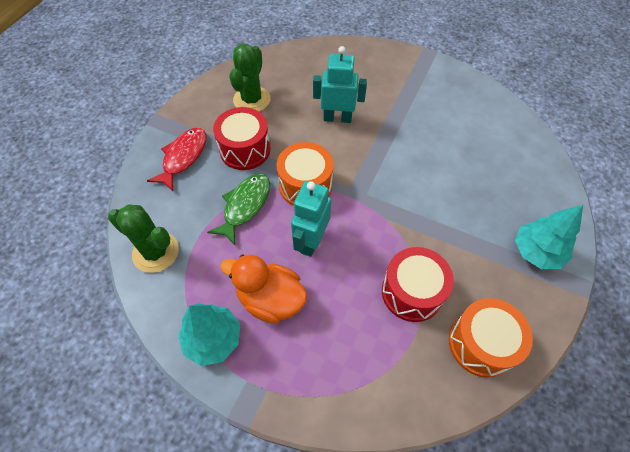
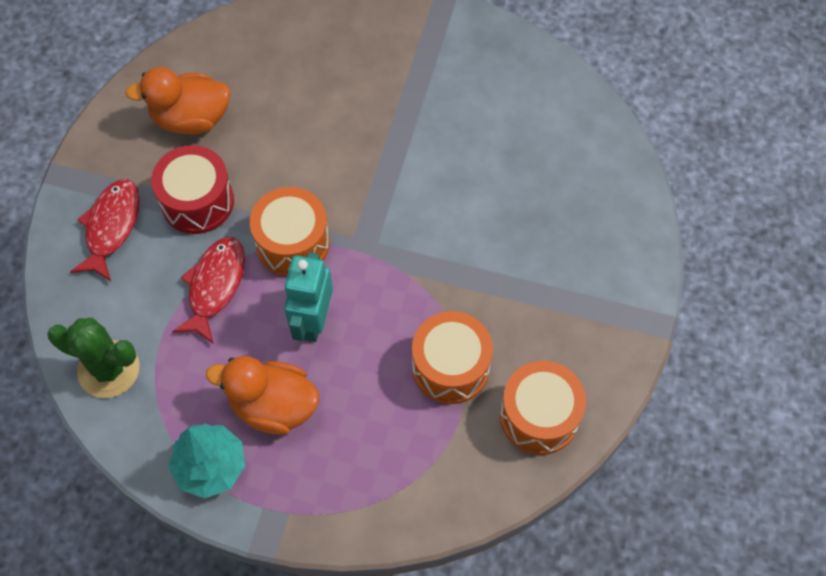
camera: 10 degrees left, 5 degrees up
(245, 206) = (215, 286): green fish -> red fish
(252, 100) = (191, 119): green cactus -> orange duck
(337, 118) = (322, 131): turquoise robot -> none
(412, 292) = (450, 367): red drum -> orange drum
(536, 252) = (604, 289): turquoise tree -> none

